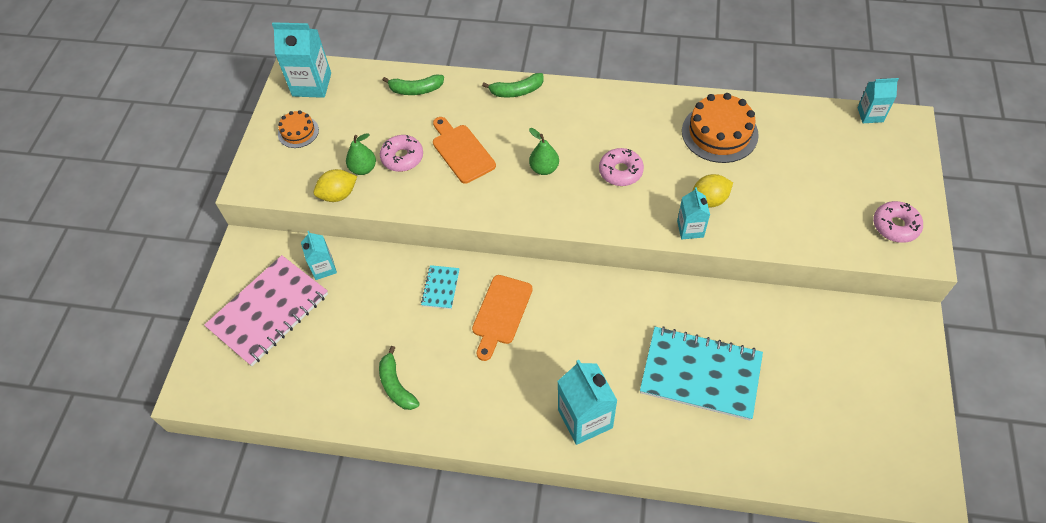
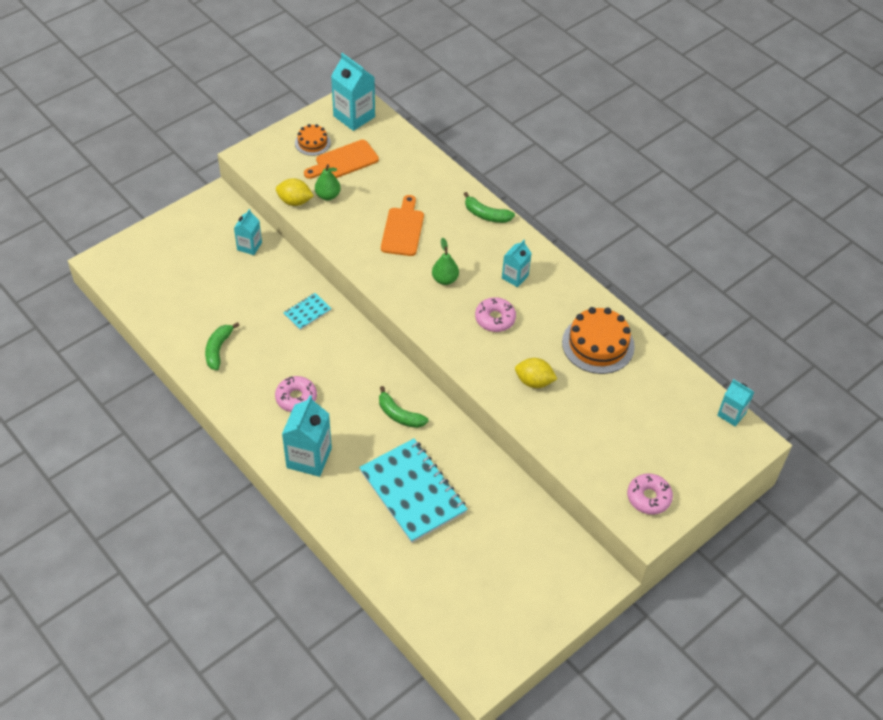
camera: 35 degrees right, 5 degrees down
(268, 311) = (190, 248): pink notebook -> none
(402, 157) = (360, 206): pink donut -> pink donut (296, 398)
(416, 90) = (418, 167): green banana -> green banana (399, 415)
(501, 313) = (328, 356): orange cutting board -> orange cutting board (344, 161)
(690, 229) = (498, 389): turquoise carton -> turquoise carton (515, 277)

